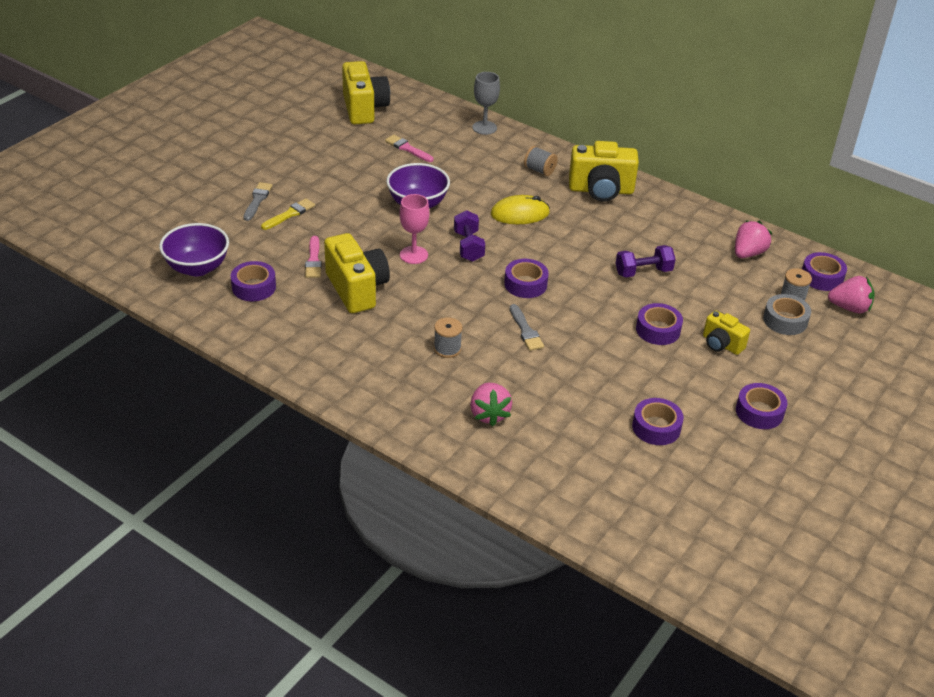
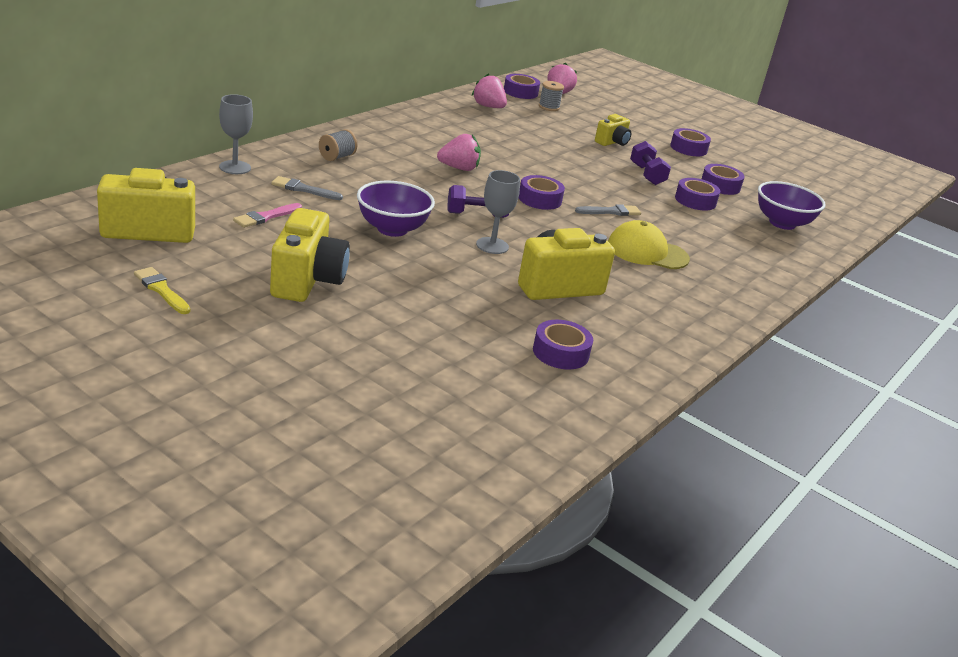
camera: 90 degrees left, 10 degrees down
(197, 268) = (522, 393): purple bowl -> purple bowl (782, 223)
(257, 200) = (364, 333): grey brush -> grey brush (303, 189)
(290, 214) = (402, 312): yellow brush -> yellow brush (161, 290)
(313, 260) = (503, 306): pink brush -> none
(413, 255) = (492, 246): pink goblet -> grey goblet
(447, 349) = (647, 252): grey spool -> yellow cap
(489, 414) = (732, 247): pink strawberry -> pink strawberry (459, 168)
(520, 214) = (418, 180): yellow mouse -> none
(601, 190) = (381, 138): yellow camera -> yellow camera (307, 281)
(643, 272) = (517, 148): purple dumbbell -> purple dumbbell (647, 175)
(658, 330) = (598, 160): purple tape -> purple tape (695, 201)
(785, 320) = (577, 116): grey tape -> none

